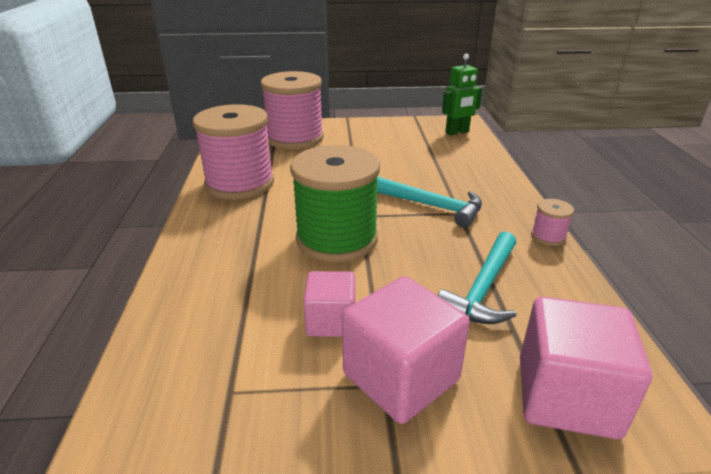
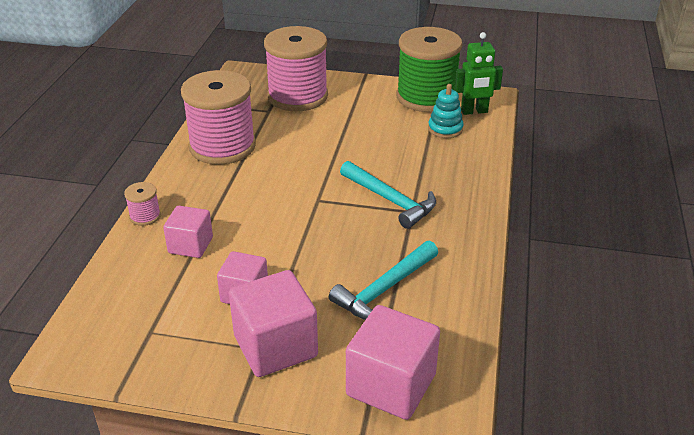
camera: 15 degrees right, 5 degrees up
(243, 279) = (190, 245): none -> pink cube
(337, 239) = (284, 220): green spool -> green spool (426, 97)
(442, 147) = (445, 129): none -> turquoise stacking toy
(548, 236) = (480, 251): pink spool -> pink spool (145, 216)

